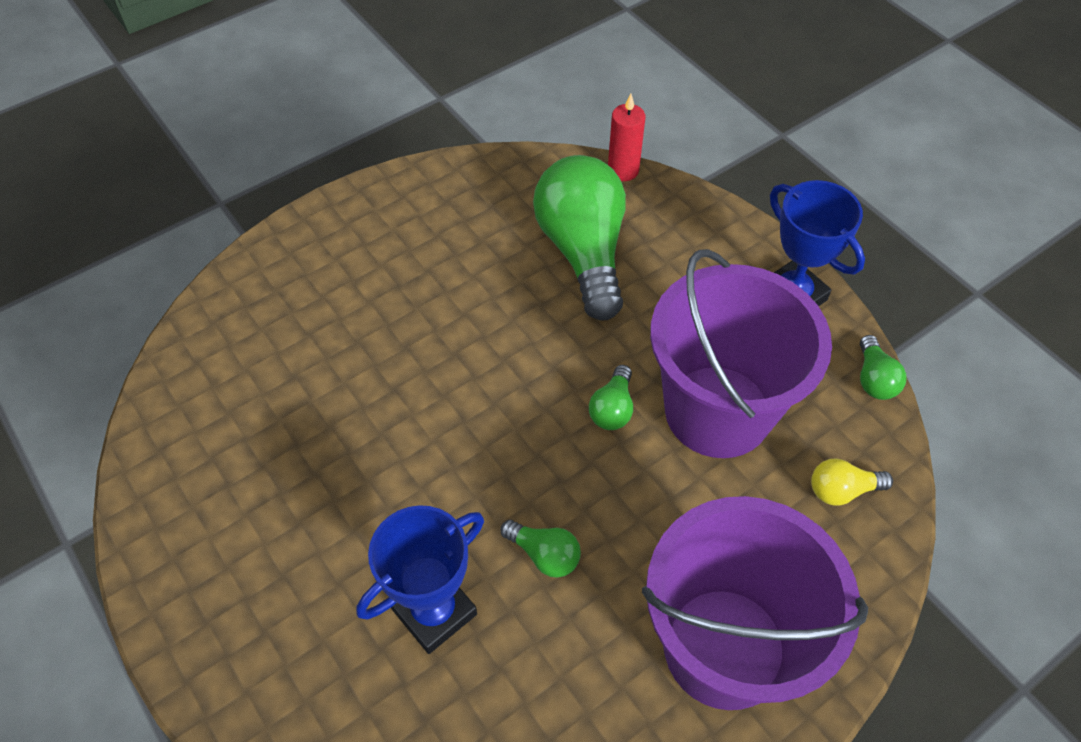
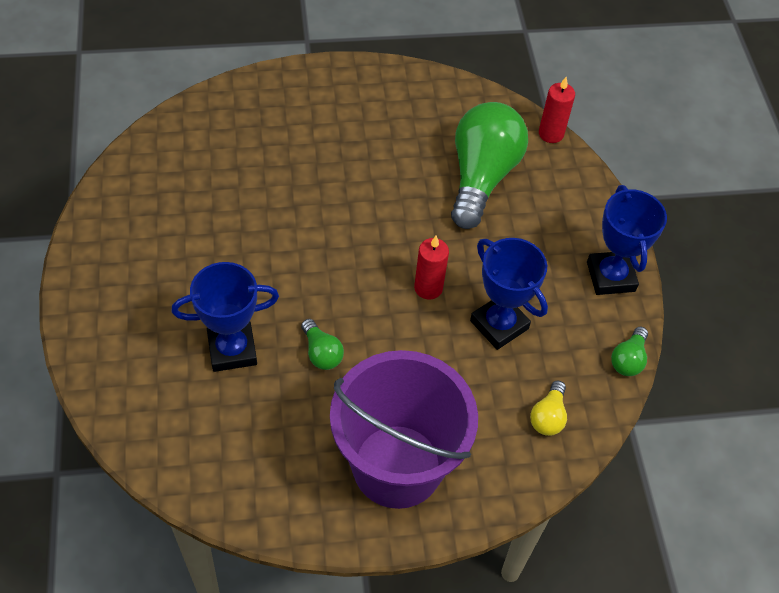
camera: 25 degrees right, 0 degrees up
(612, 409) = (428, 288): green light bulb -> red candle
(717, 411) = (499, 325): purple bucket -> blue trophy
(842, 490) = (548, 417): yellow light bulb -> yellow light bulb turned 90 degrees counterclockwise

